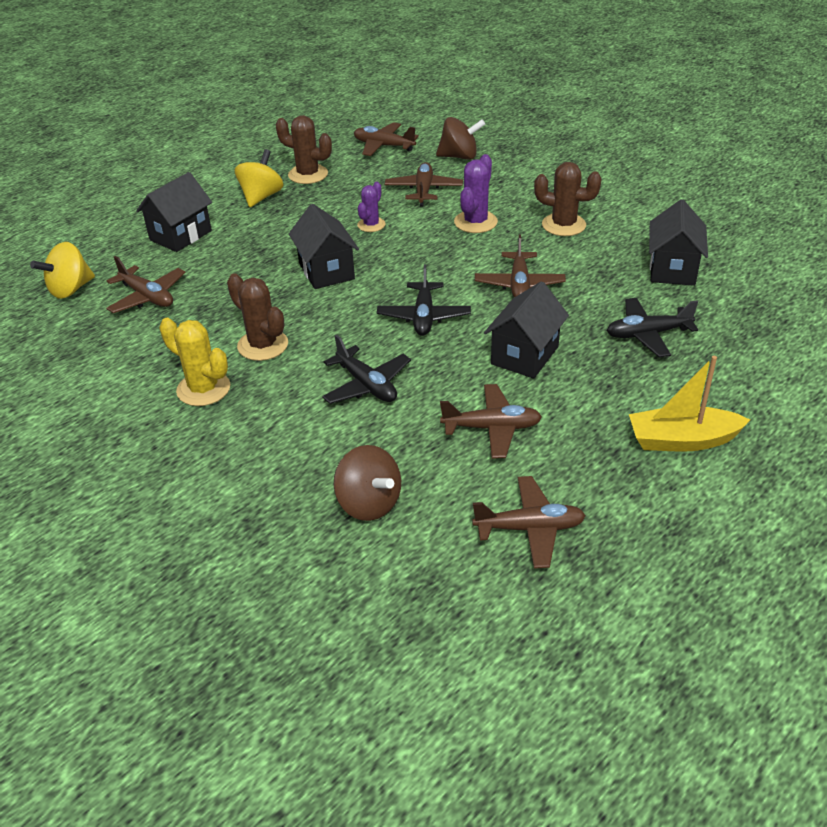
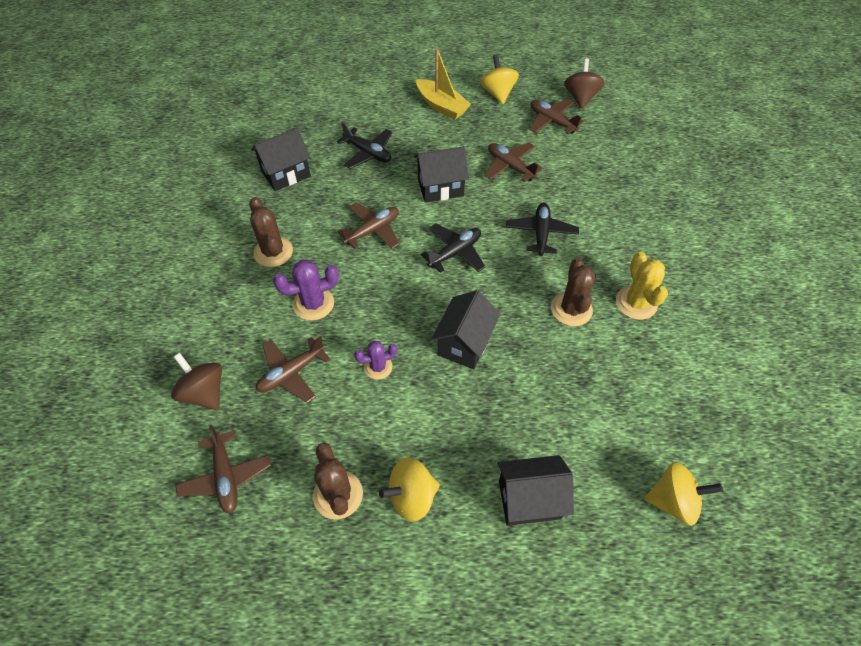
camera: 135 degrees left, 15 degrees up
(147, 297) = (614, 430): brown plane -> none
(369, 503) = (607, 175): brown spinning top -> brown spinning top (580, 97)
(656, 515) = (497, 93): none -> yellow spinning top

